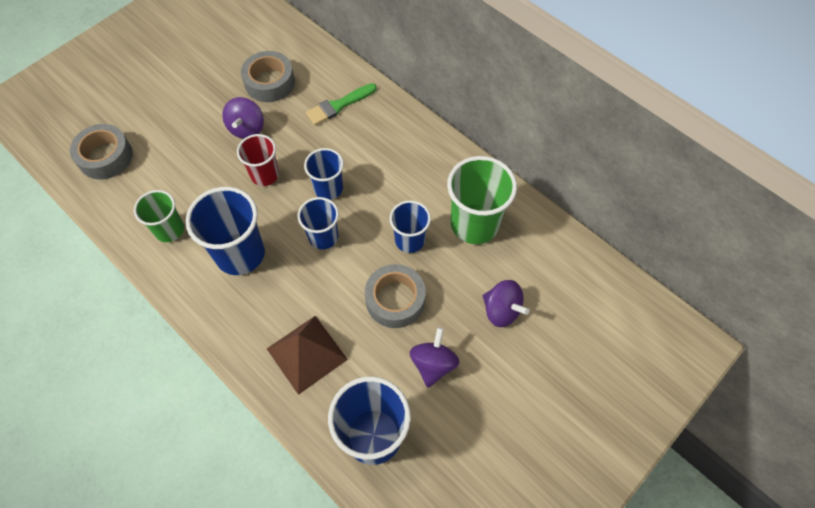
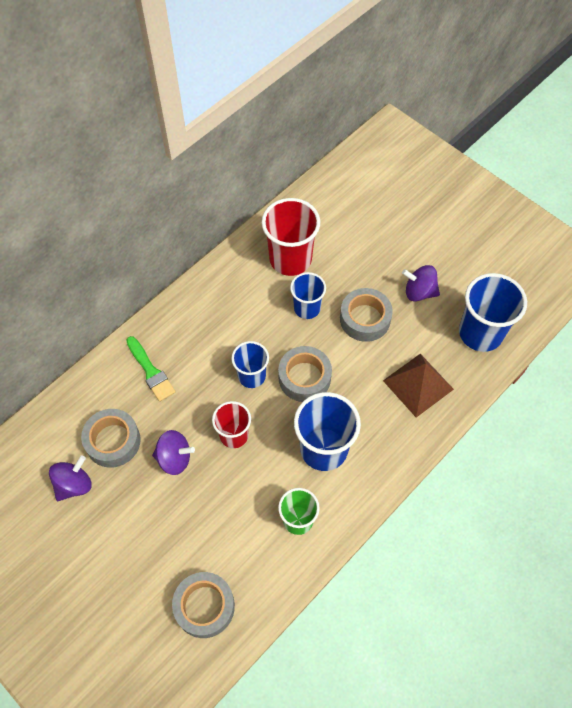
camera: 90 degrees left, 0 degrees up
(323, 237) = (304, 378): blue cup -> grey tape
(474, 224) = (290, 259): green cup -> red cup
(501, 310) = (370, 244): purple spinning top -> purple spinning top (74, 485)

